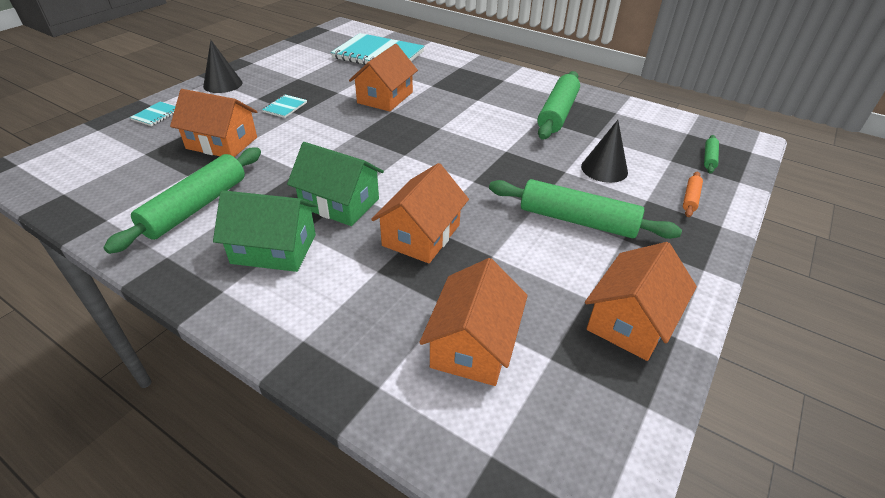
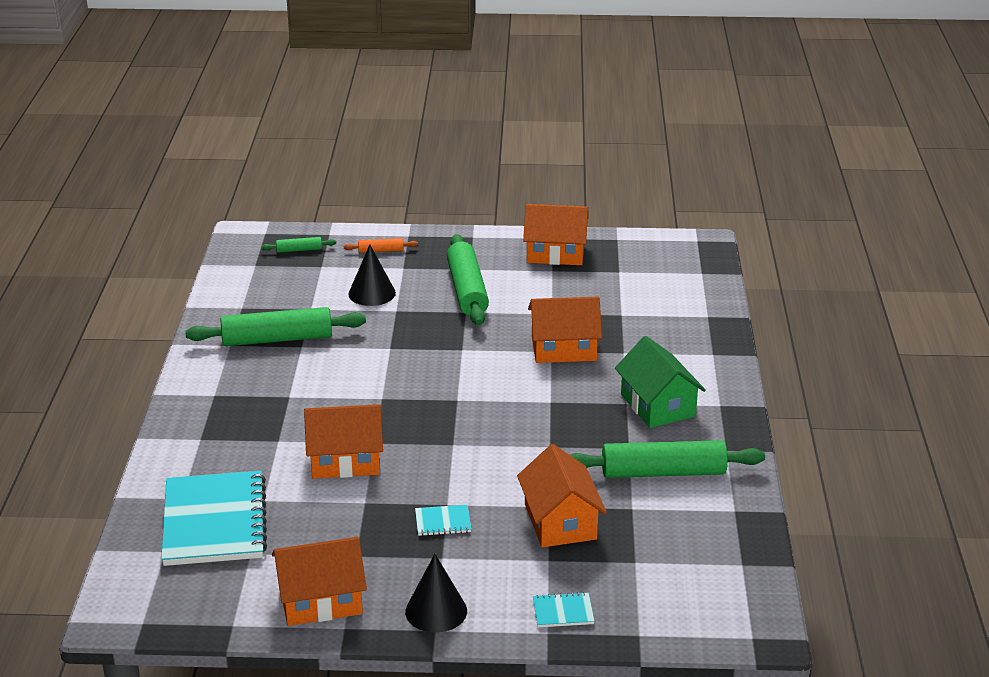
camera: 120 degrees left, 10 degrees down
(340, 203) = (570, 402): green house -> none
(473, 344) = (640, 297): orange house -> orange house (320, 600)

